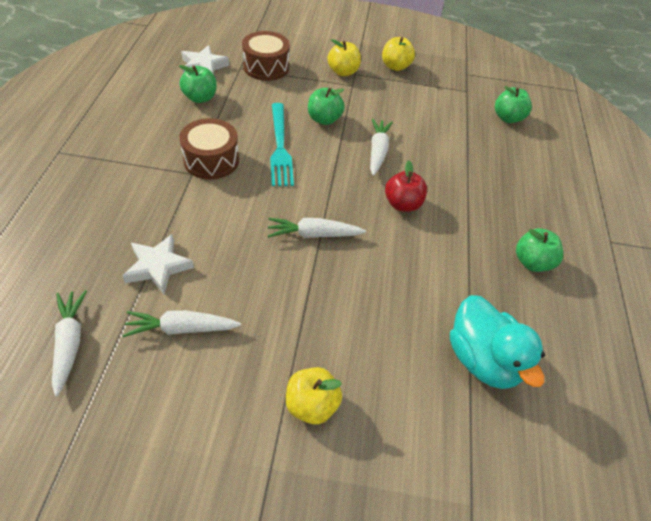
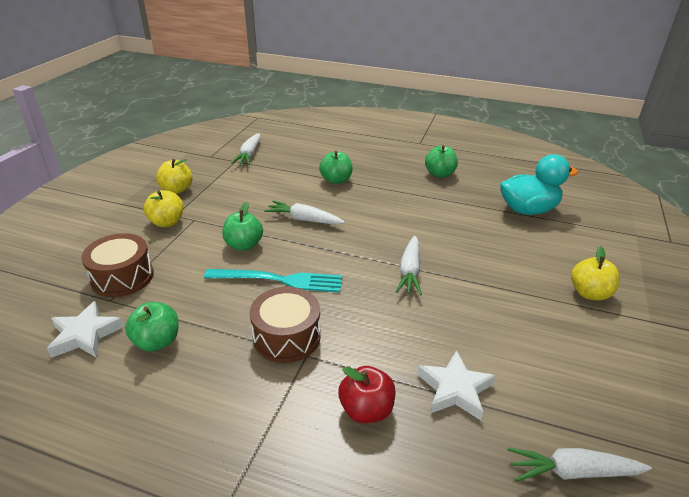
camera: 75 degrees left, 15 degrees down
(181, 328) = (533, 371): white carrot -> white carrot (249, 155)
(402, 204) = (375, 217): red apple -> red apple (366, 410)
(508, 118) = (280, 150): green apple -> green apple (336, 180)

